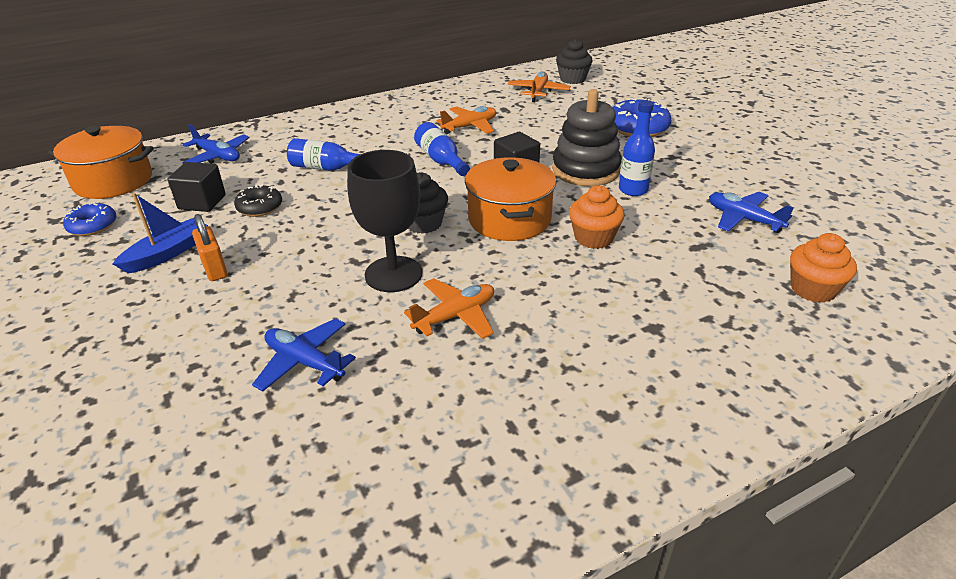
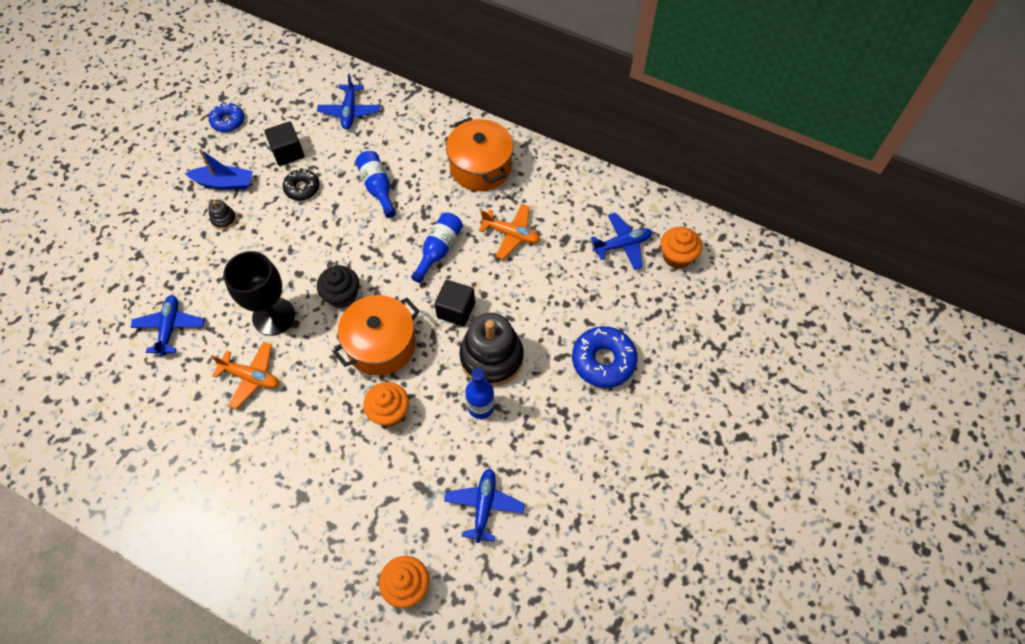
camera: 55 degrees right, 25 degrees up
(113, 181) = (281, 84): orange pot -> orange pot (480, 167)
(215, 269) = (224, 219): orange padlock -> black stacking toy
(538, 92) = (622, 245): orange plane -> blue plane
(572, 79) = (677, 256): black cupcake -> orange cupcake

